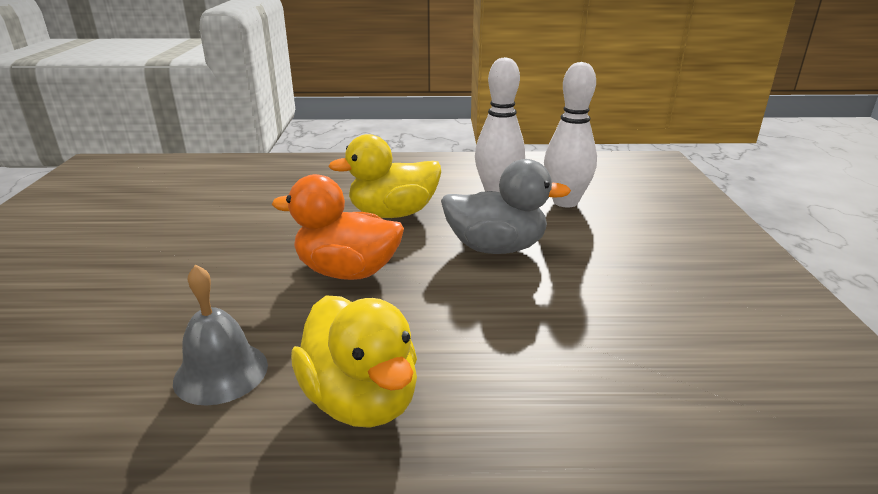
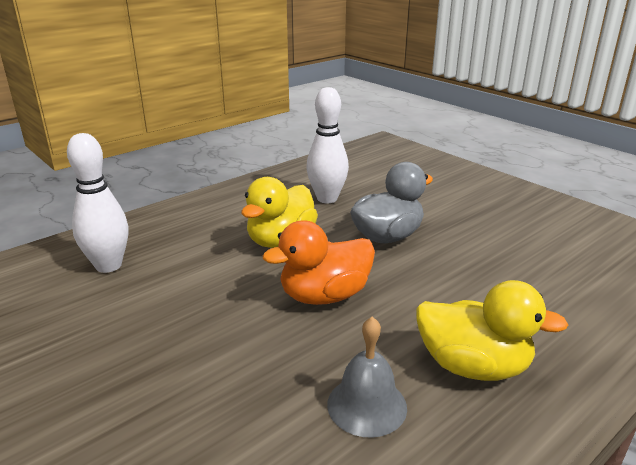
camera: 40 degrees left, 0 degrees up
(565, 202) = (376, 189): white bowling pin -> white bowling pin (108, 266)

